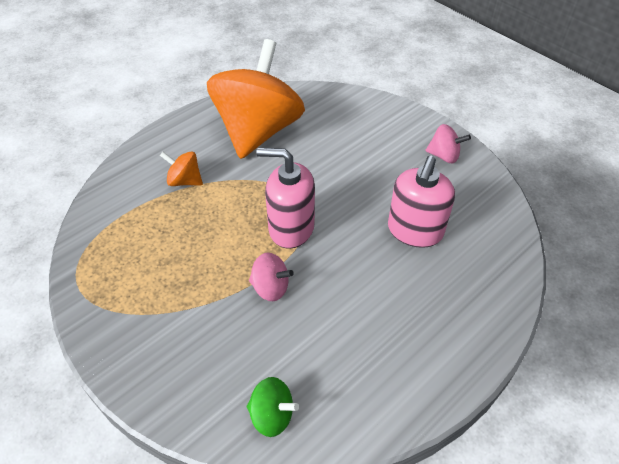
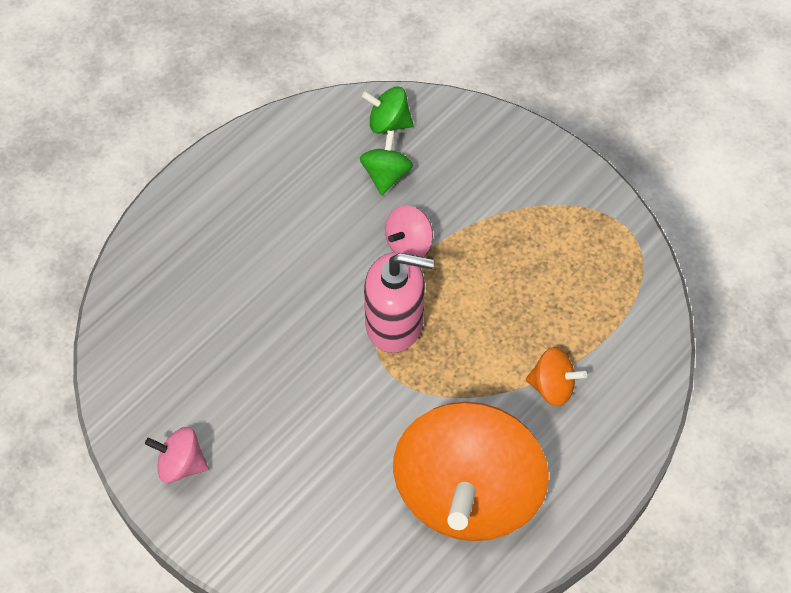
camera: 175 degrees right, 10 degrees up
(270, 287) = (409, 244): pink spinning top -> pink spinning top turned 60 degrees counterclockwise
(282, 354) = (386, 175): none -> green spinning top
(415, 231) = (236, 331): pink soap dispenser -> none

